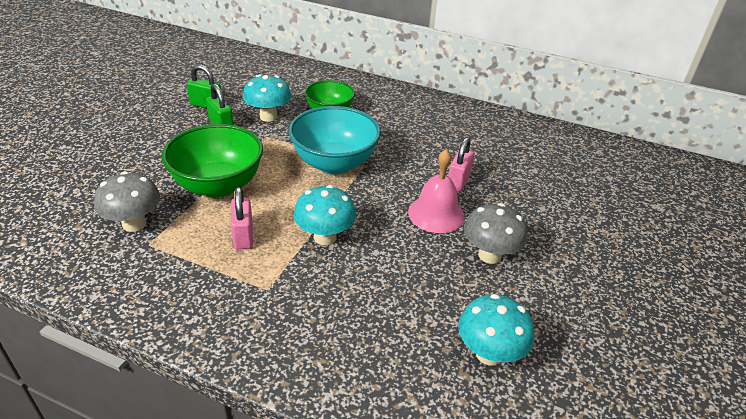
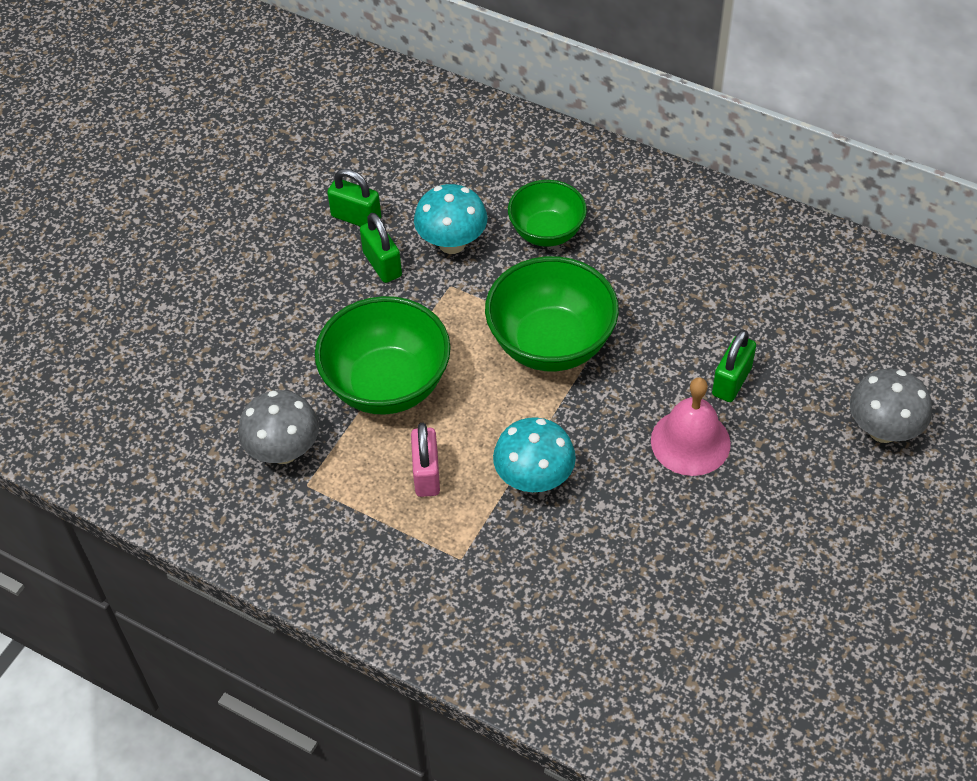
camera: 10 degrees right, 15 degrees up
(334, 163) = (551, 344): turquoise bowl -> green bowl
(458, 181) = (731, 381): pink padlock -> green padlock
(489, 255) = (754, 515): grey mushroom -> grey mushroom (883, 430)
(489, 354) = (727, 660): turquoise mushroom -> none

